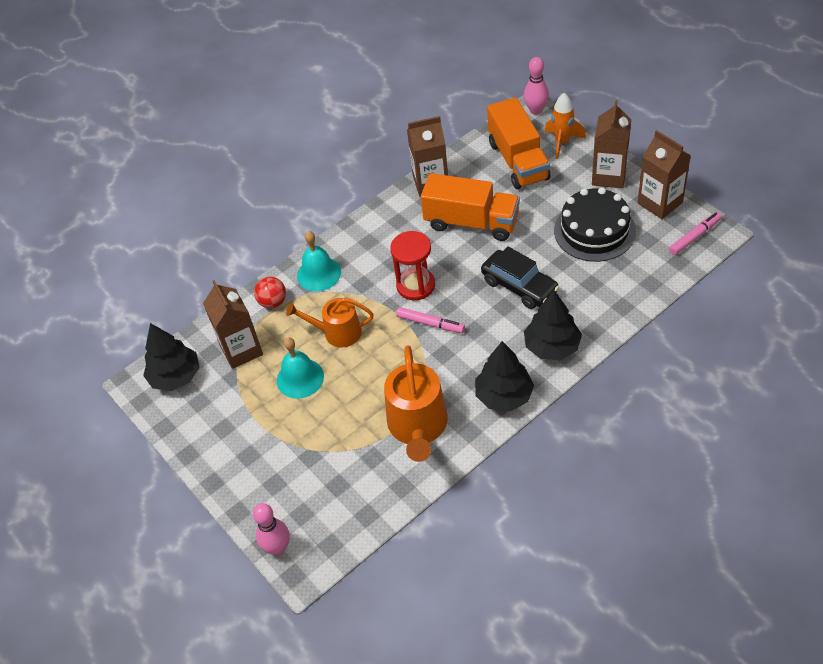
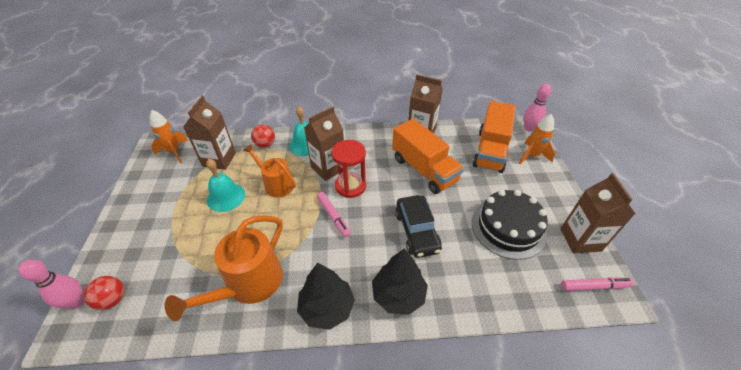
camera: 30 degrees right, 5 degrees down
(176, 376) = (174, 152): black tree -> orange rocket
(310, 522) = (113, 299): none -> red ball
(609, 176) = (551, 196): brown carton -> brown carton (328, 168)

